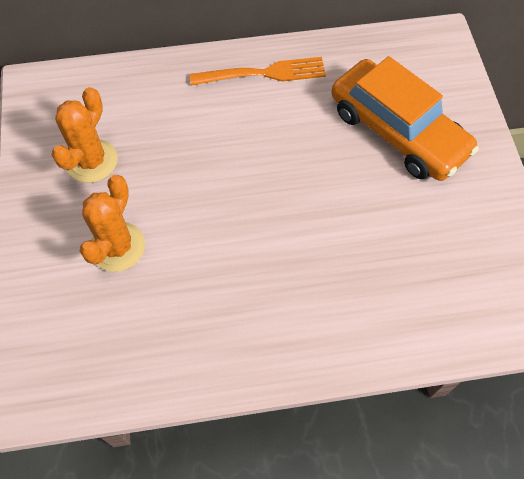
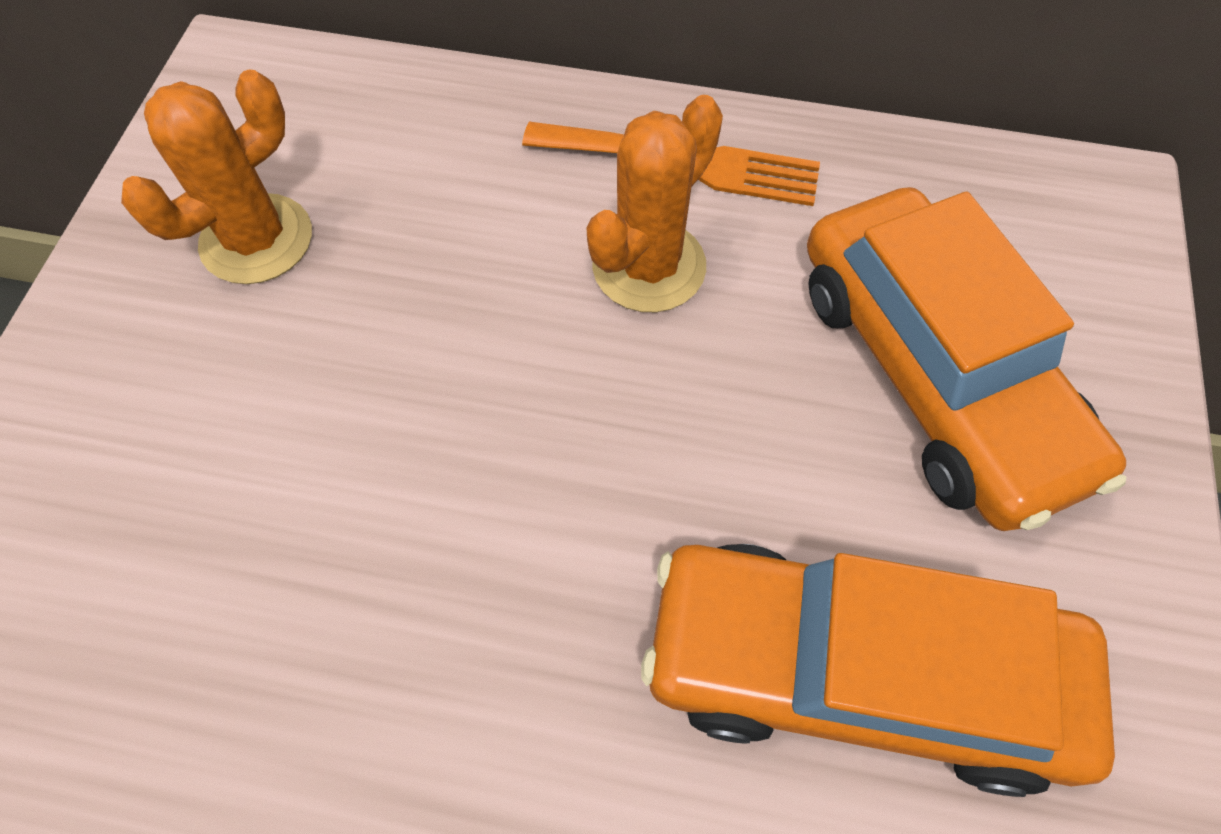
camera: 20 degrees right, 0 degrees up
(117, 247) = (213, 437): orange cactus -> orange cactus (649, 266)
(407, 248) = (856, 670): none -> orange car

